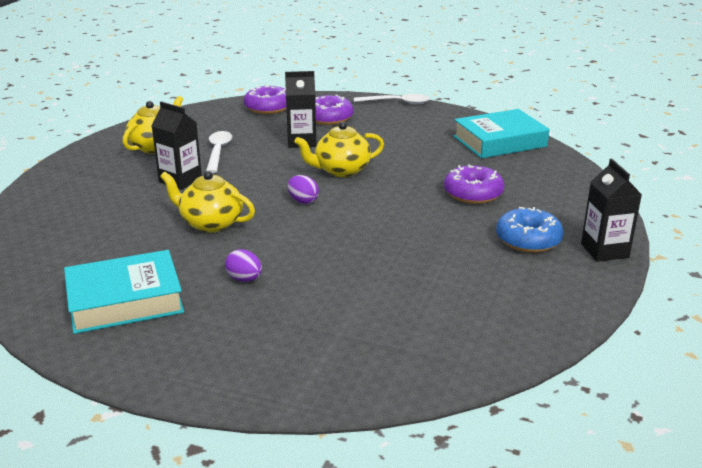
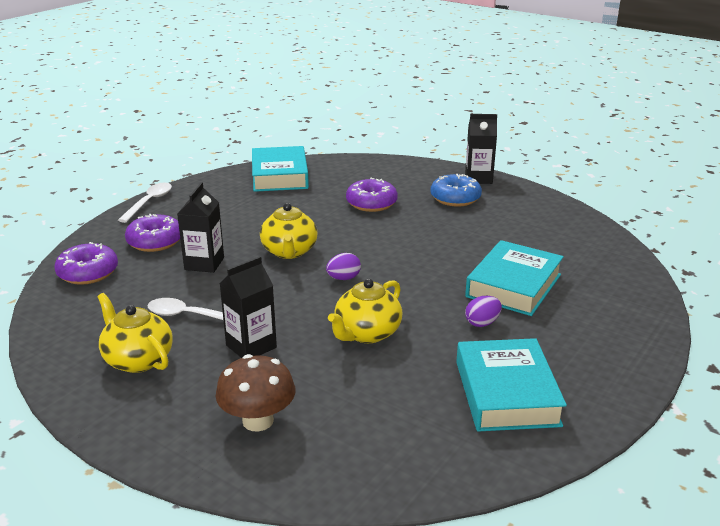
camera: 75 degrees left, 0 degrees up
(85, 198) = (258, 421): none -> brown mushroom
(329, 293) = (514, 285): none -> turquoise book

